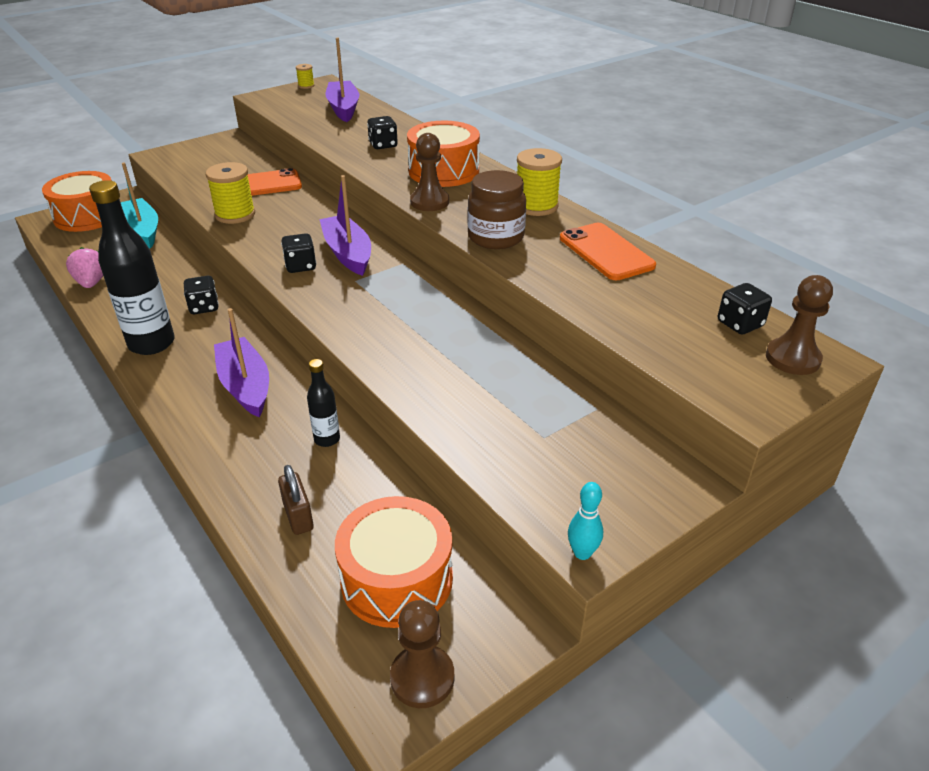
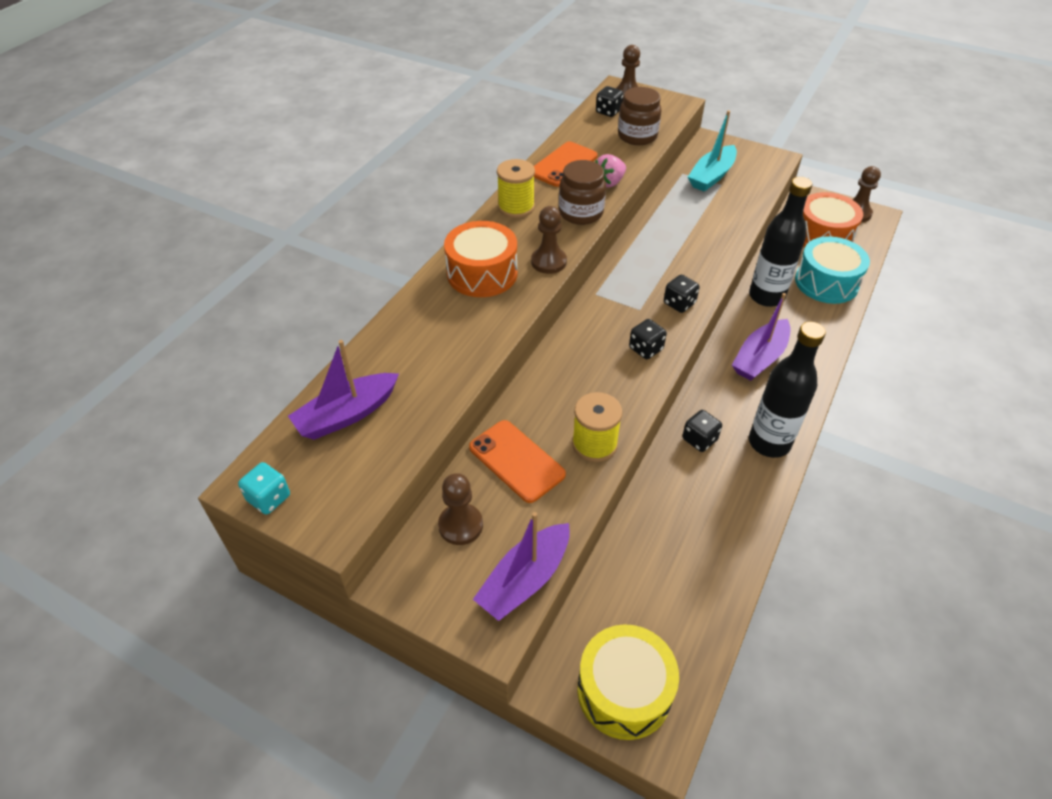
camera: 115 degrees left, 10 degrees up
(87, 216) = (624, 691): orange drum -> yellow drum
(92, 283) = (736, 559): pink strawberry -> pink strawberry (609, 182)
(142, 231) = (616, 593): turquoise boat -> turquoise boat (711, 176)
(239, 159) = (460, 525): none -> brown pawn
(298, 516) = (826, 282): brown padlock -> turquoise drum
(306, 86) = (269, 498): yellow spool -> turquoise dice
(327, 439) = (766, 296): black bottle -> black bottle, size x2.03
(348, 253) = (605, 330): purple boat -> purple boat (524, 580)
(383, 145) = (444, 335): black dice -> black dice (679, 303)
(582, 553) = (781, 159): turquoise bowling pin -> none
(651, 327) = (637, 136): none -> brown jar

